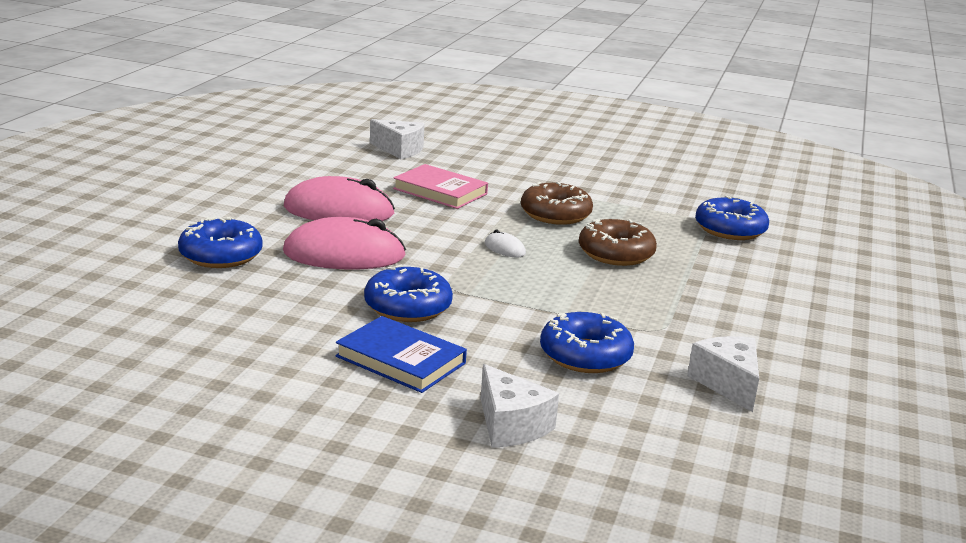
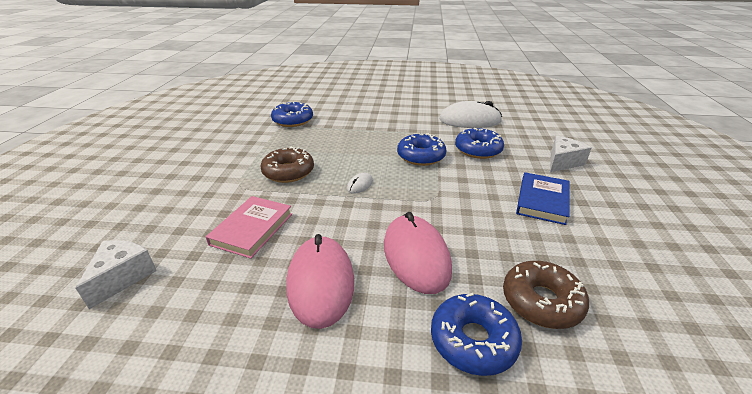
camera: 100 degrees left, 10 degrees up
(407, 307) = (476, 209): blue donut -> blue donut (421, 156)
(616, 253) = (346, 149): brown donut -> brown donut (541, 301)
(727, 384) = (469, 120): white cheese -> white mouse

